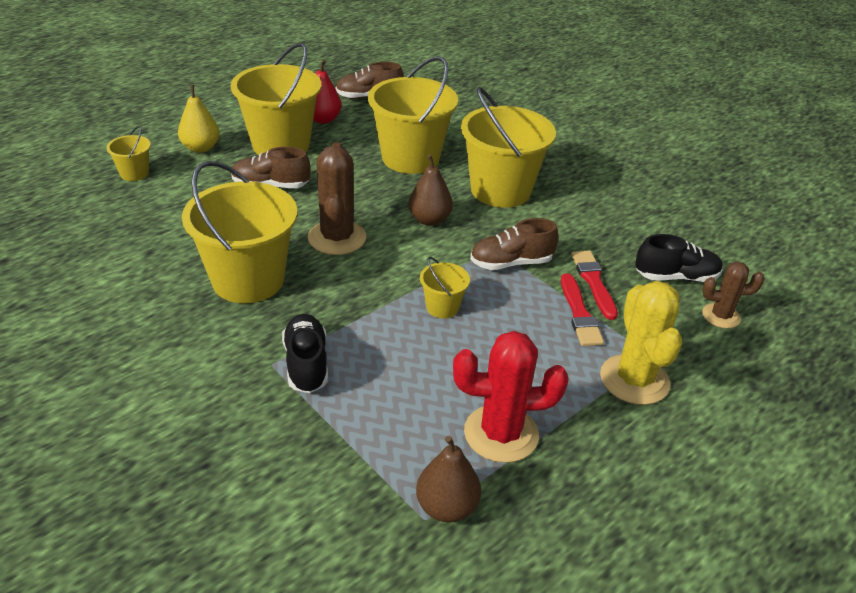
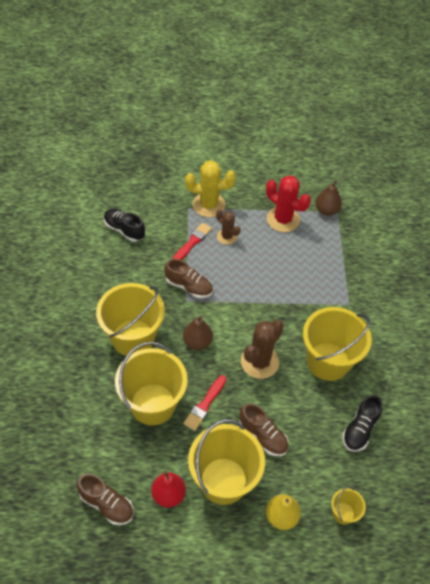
camera: 140 degrees left, 15 degrees up
(306, 364) = (334, 294): black shoe -> black shoe (360, 429)
(442, 307) = (248, 284): yellow bucket -> none
(593, 282) = (164, 252): red brush -> red brush (205, 404)
(634, 380) = (208, 205): yellow cactus -> yellow cactus turned 60 degrees clockwise
(721, 316) = (135, 203): brown cactus -> brown cactus (227, 236)

